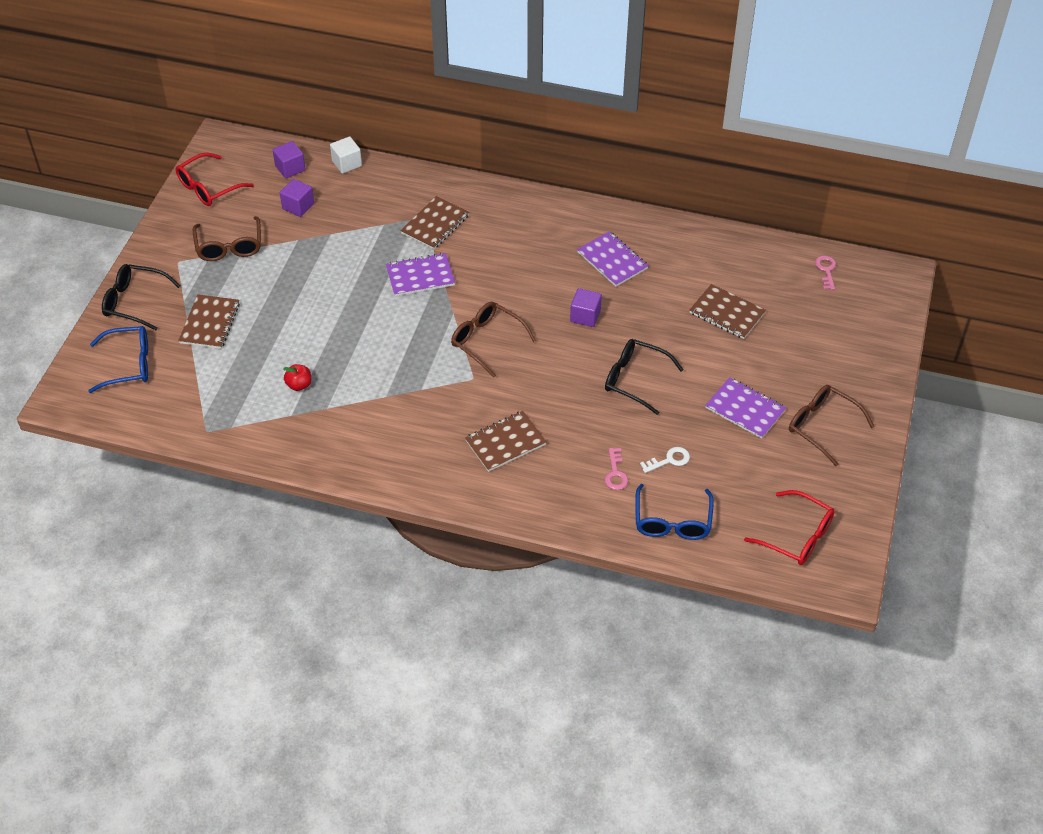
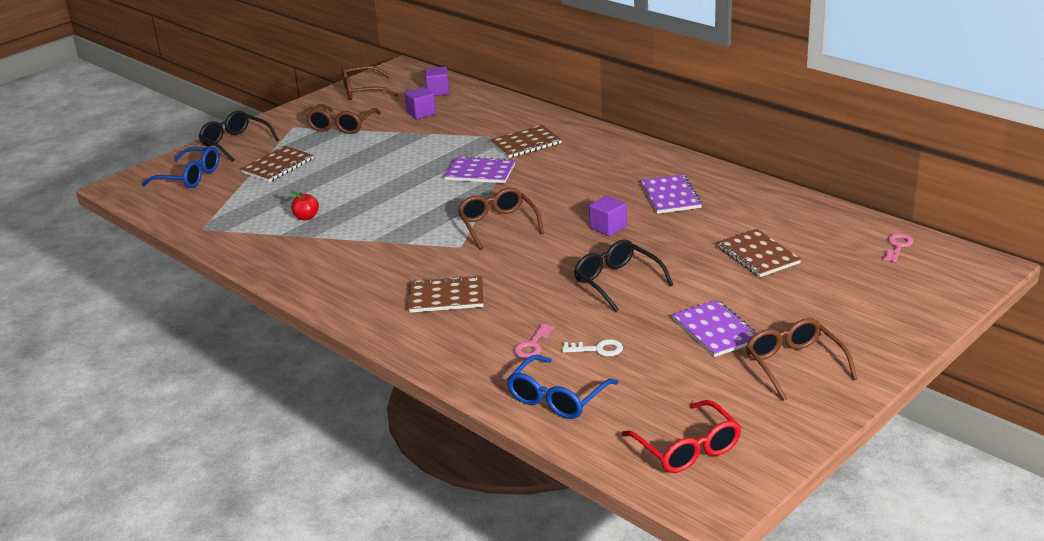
camera: 30 degrees right, 20 degrees down
(208, 188) = (362, 91): red glasses -> brown glasses
(347, 163) = (487, 96): white cube -> none

